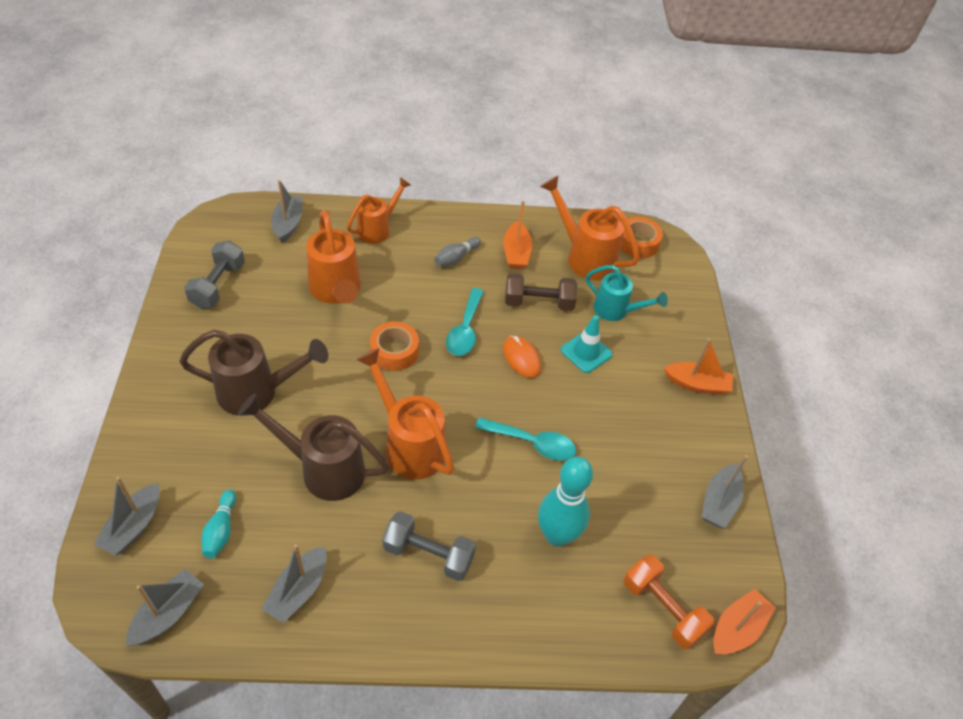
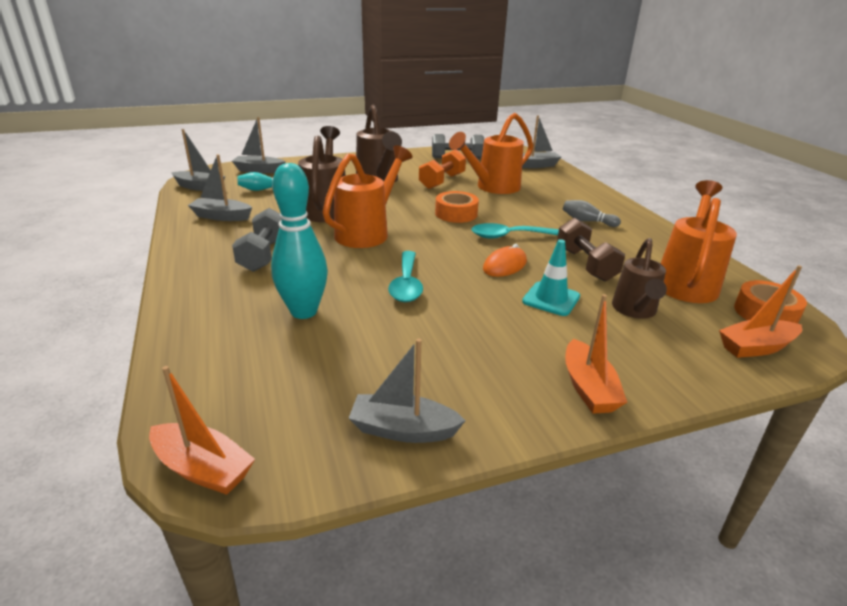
camera: 75 degrees right, 20 degrees down
(377, 229) = (574, 190): orange watering can -> none
(516, 253) = (634, 245): orange boat -> orange boat (756, 347)
(616, 310) = (634, 310): turquoise watering can -> brown watering can
(662, 608) = (227, 394): orange dumbbell -> orange dumbbell (442, 181)

